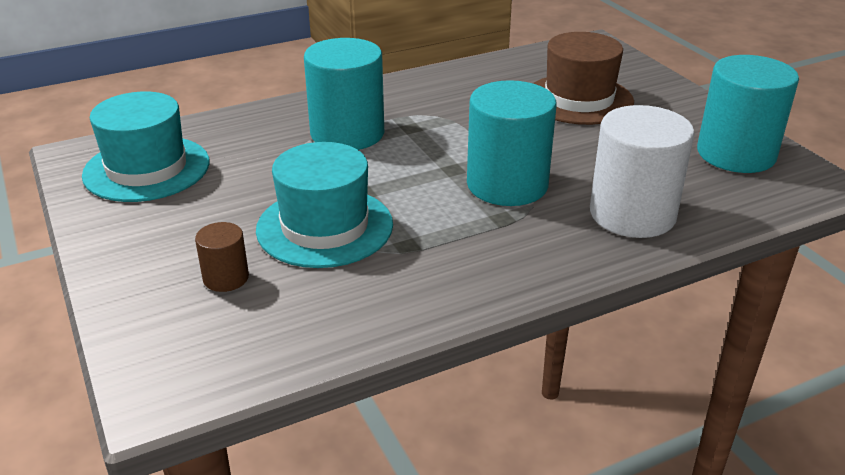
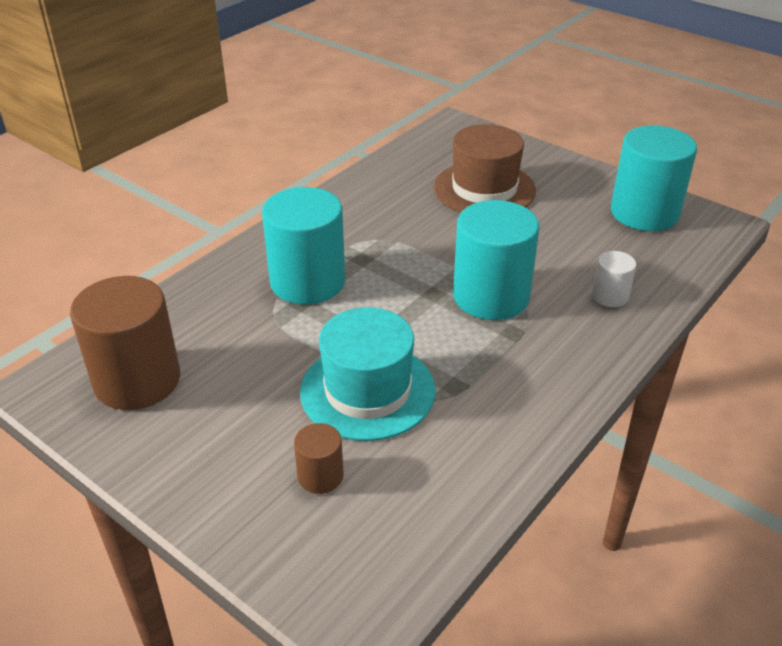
camera: 25 degrees left, 5 degrees up
(146, 169) = (137, 380): turquoise hat -> brown cylinder
(632, 214) = (610, 296): white cylinder -> white cylinder, size x0.48

